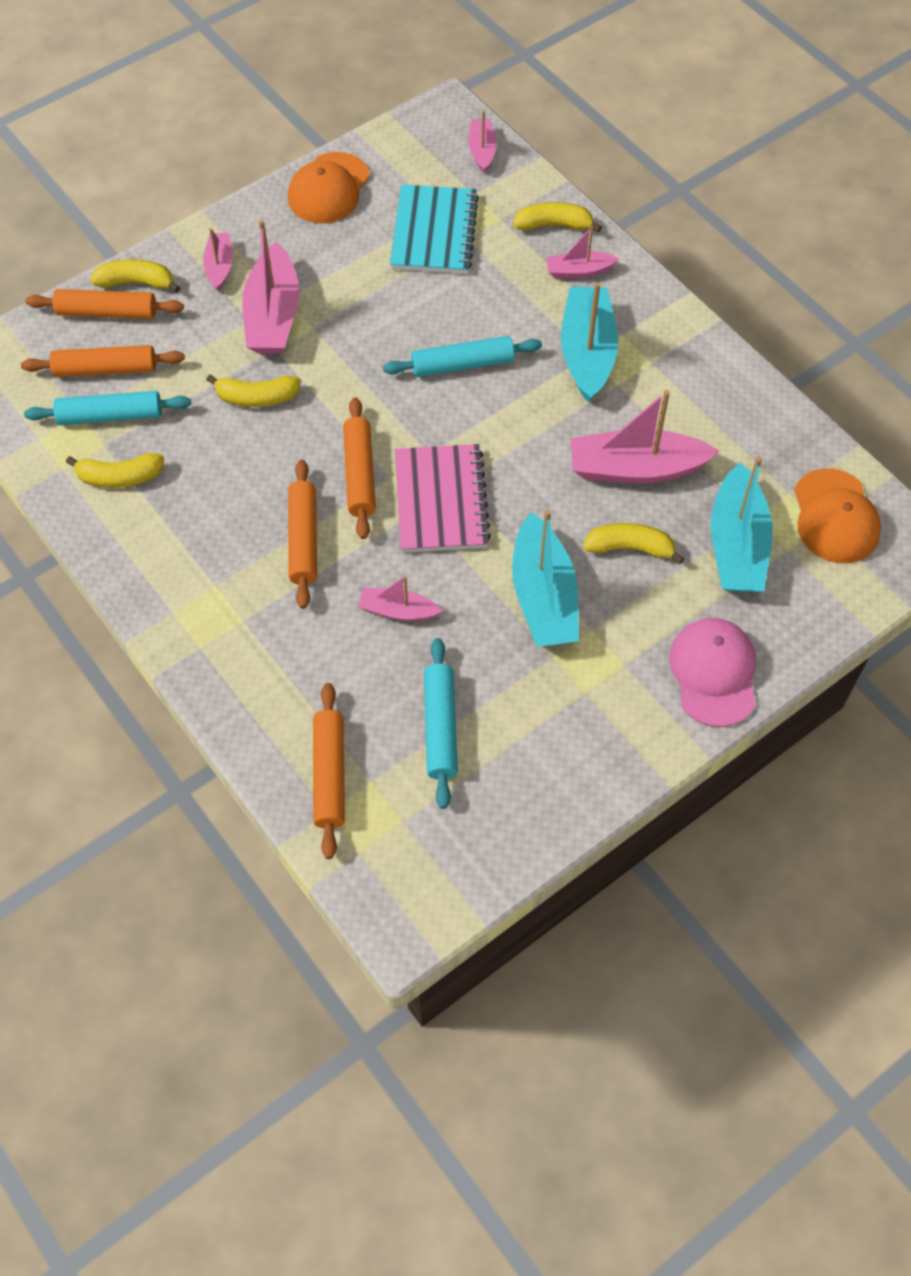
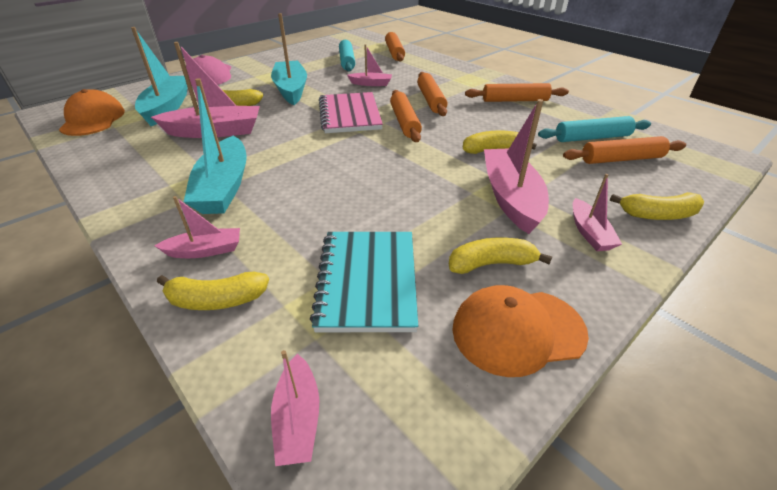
camera: 175 degrees right, 20 degrees down
(107, 312) = (660, 192): orange rolling pin -> orange rolling pin (515, 100)
(120, 477) = (558, 115): yellow banana -> yellow banana (491, 263)
(328, 189) = (517, 331): orange cap -> orange cap turned 120 degrees counterclockwise
(462, 365) = (334, 175): turquoise rolling pin -> none

